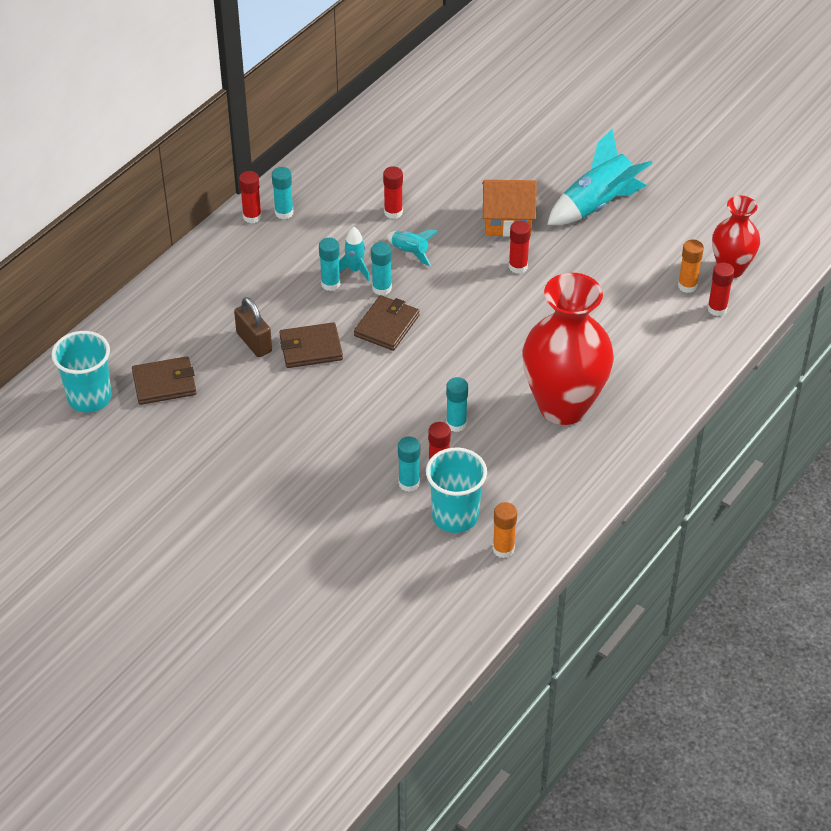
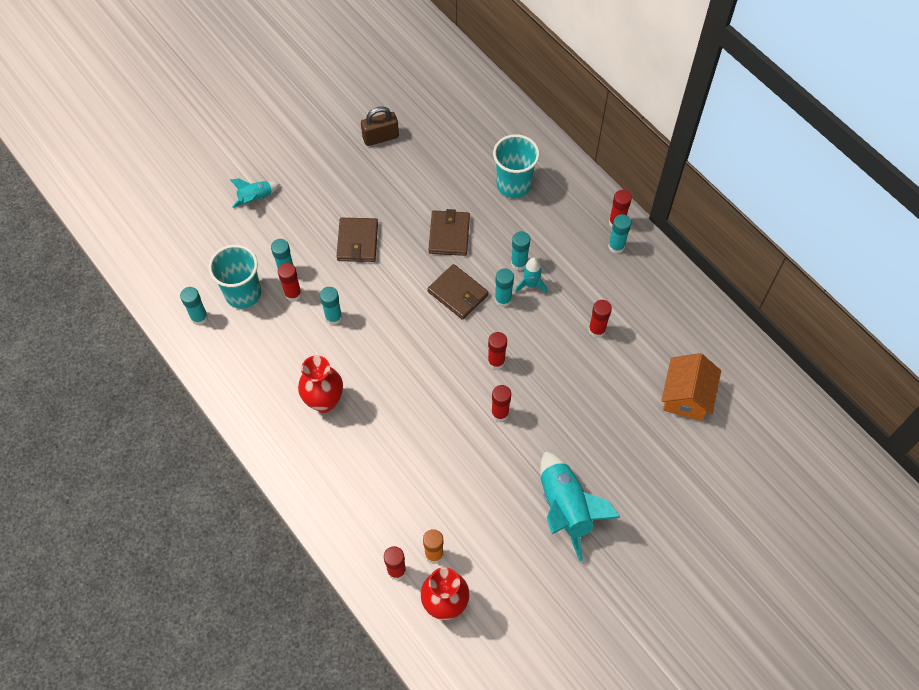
camera: 105 degrees right, 15 degrees up
(89, 398) = (443, 88): turquoise cup -> turquoise cup (513, 185)
(164, 383) = (442, 134): brown wallet -> brown wallet (357, 241)
(254, 342) = (467, 198): brown padlock -> brown padlock (380, 137)
(410, 252) = (542, 331): turquoise rocket -> turquoise rocket (256, 198)
(459, 280) = (496, 361): none -> red glue stick
(503, 549) = (199, 317): orange glue stick -> turquoise glue stick
(507, 221) = (561, 421): orange house -> orange house (686, 396)
(563, 406) = (324, 401): red vase -> red vase, size x0.57

